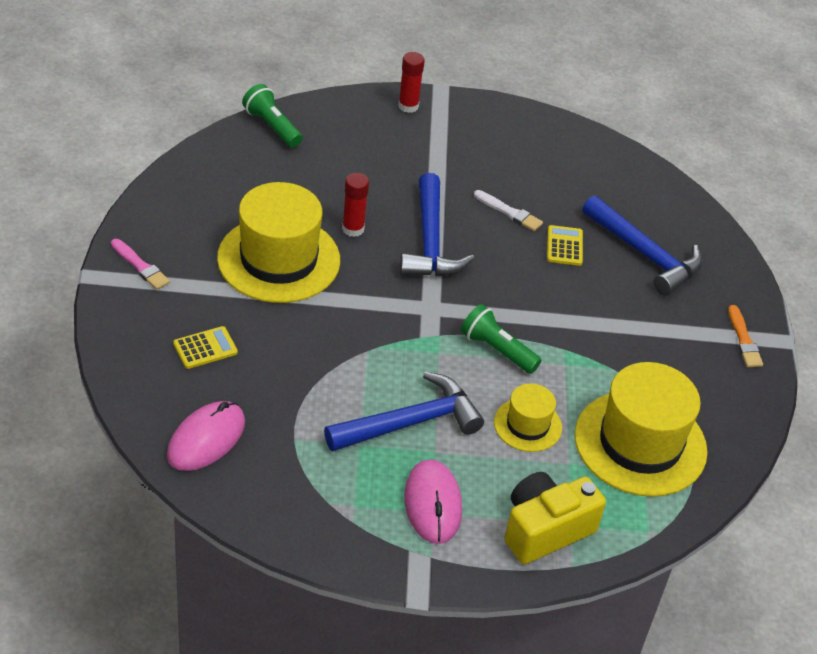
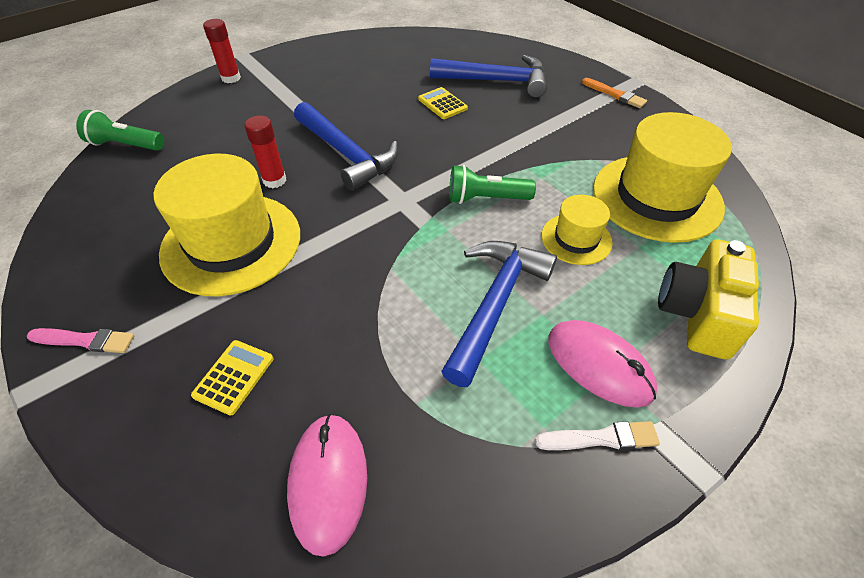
camera: 35 degrees left, 5 degrees up
(509, 212) = (381, 104): white brush -> white brush (601, 438)

